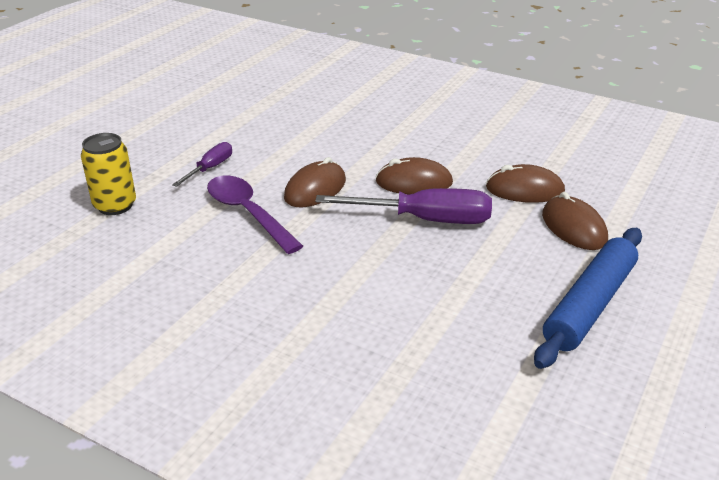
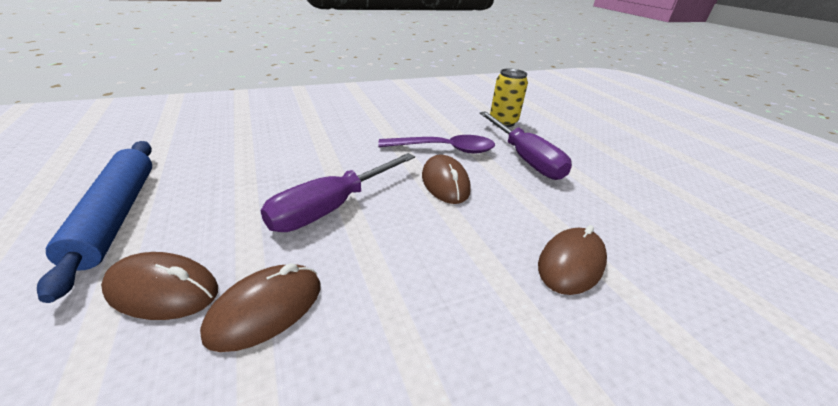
camera: 125 degrees right, 0 degrees up
(210, 168) = (525, 158): purple screwdriver -> purple screwdriver, size x1.86
(414, 182) = (392, 235): brown mouse -> brown mouse (571, 264)

